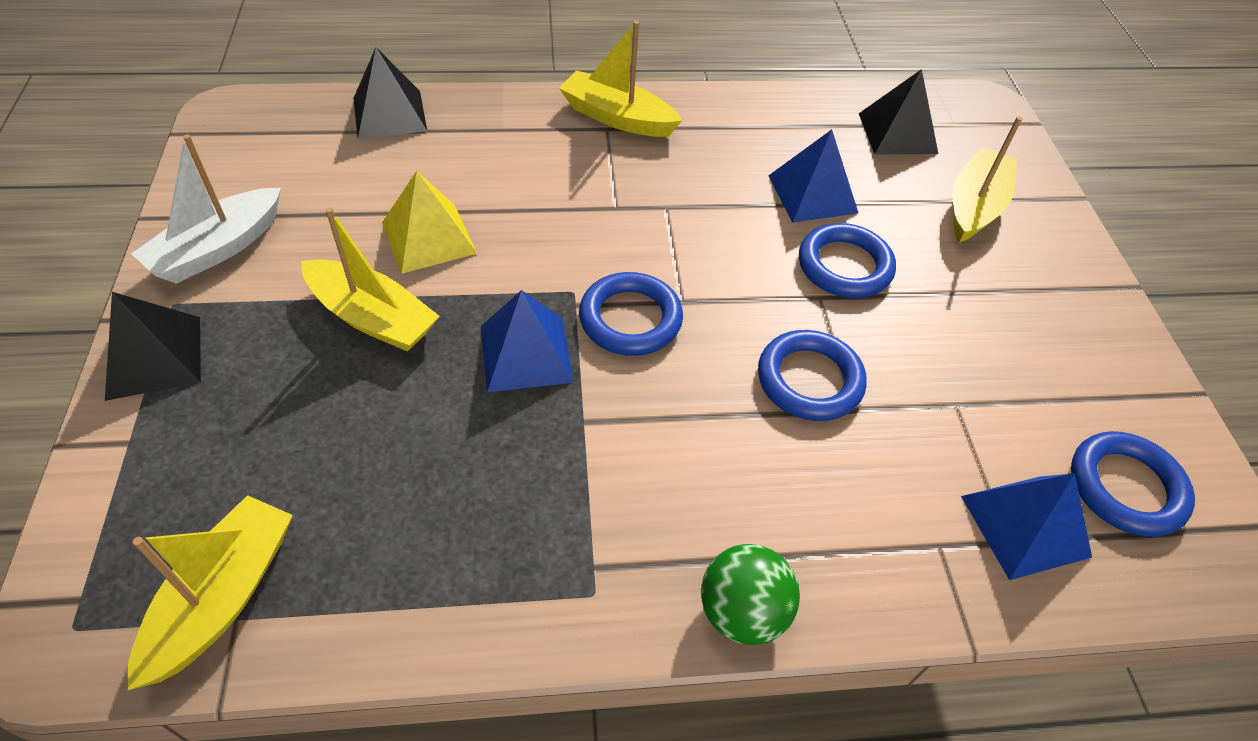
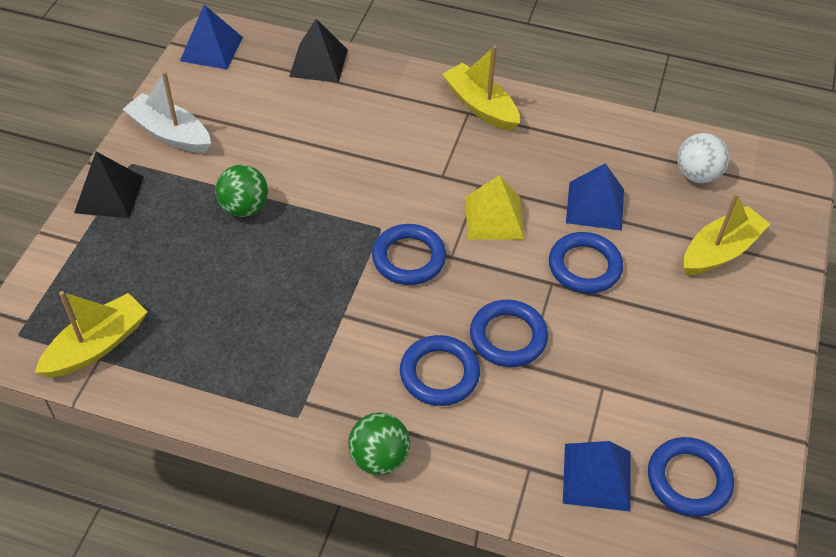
camera: 25 degrees right, 0 degrees up
(218, 248) = (170, 133): white boat -> white boat turned 60 degrees clockwise
(372, 318) = (244, 207): yellow boat -> green ball
(429, 238) = (303, 163): yellow pyramid -> yellow pyramid (494, 217)
(525, 353) = (328, 260): blue pyramid -> blue pyramid (211, 49)
(754, 459) = (439, 374): none -> blue ring
(897, 133) = (697, 175): black pyramid -> white ball

